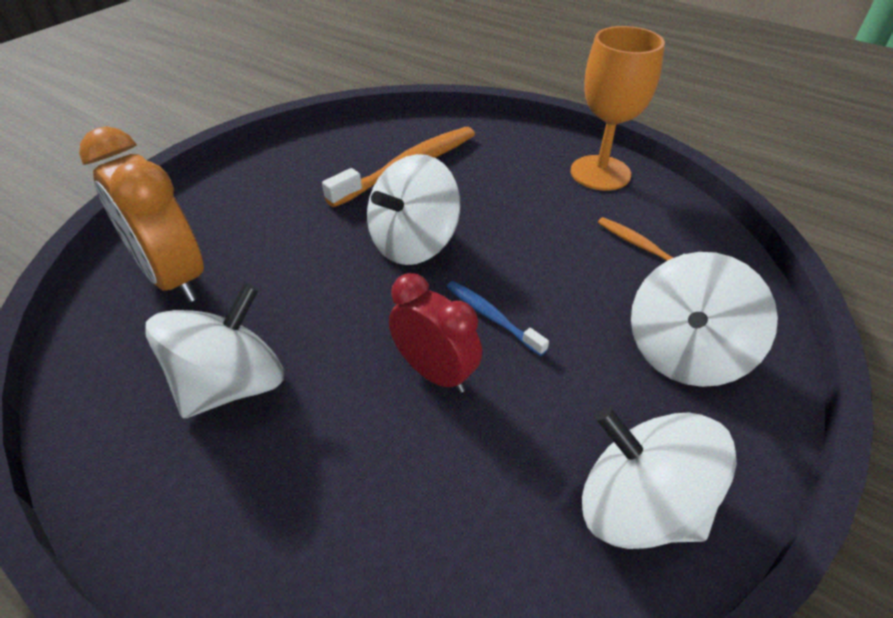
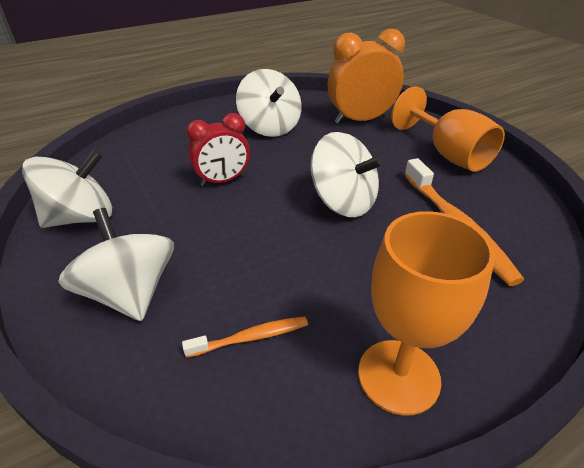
camera: 115 degrees right, 5 degrees down
(261, 186) = (448, 154): none -> orange goblet
(413, 243) = (343, 202): white spinning top -> white spinning top turned 150 degrees clockwise
(492, 317) = (244, 213): blue toothbrush -> none

